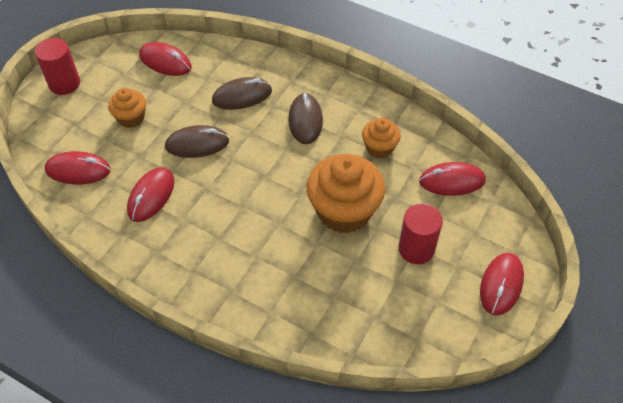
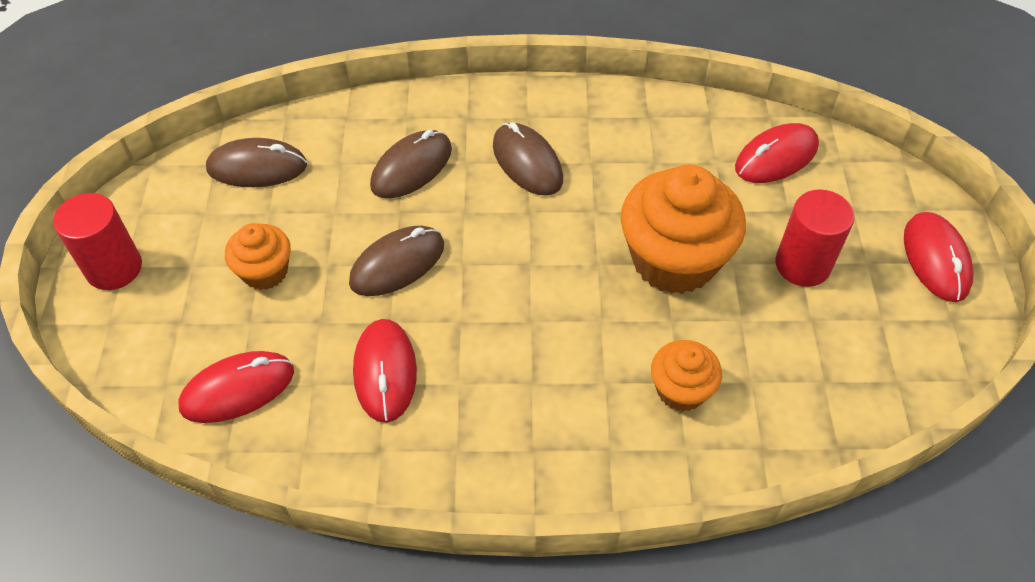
camera: 30 degrees left, 0 degrees up
(165, 61) = (257, 167): red mouse -> brown mouse
(379, 148) = (653, 155): orange cupcake -> orange cupcake (681, 390)

